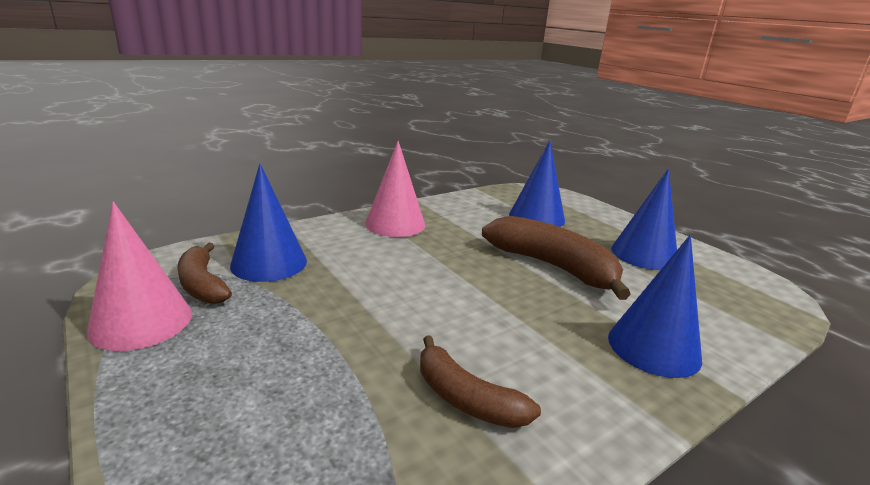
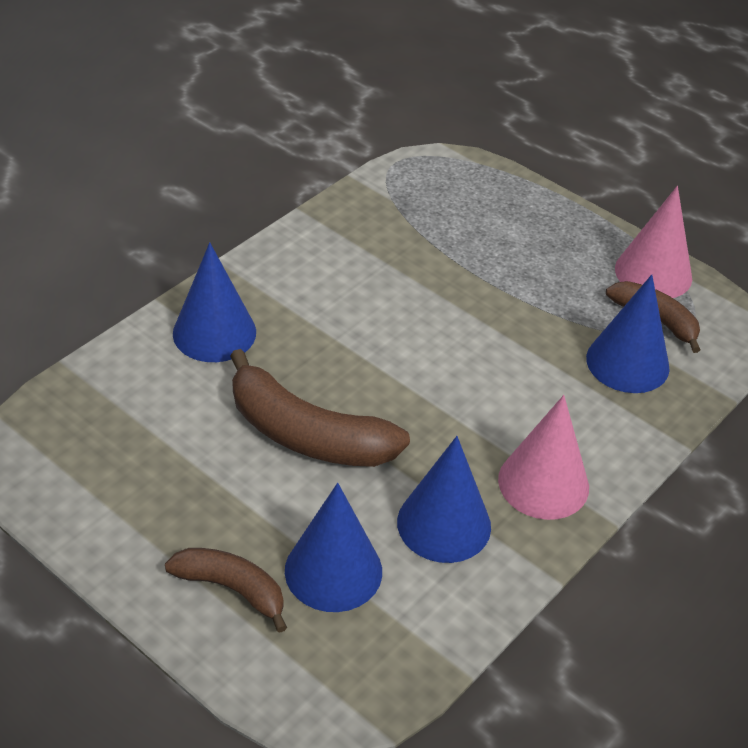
camera: 165 degrees right, 20 degrees up
(466, 398) = (372, 260): brown banana -> brown banana (232, 589)
(644, 254) = (172, 497): blue cone -> blue cone (444, 524)

